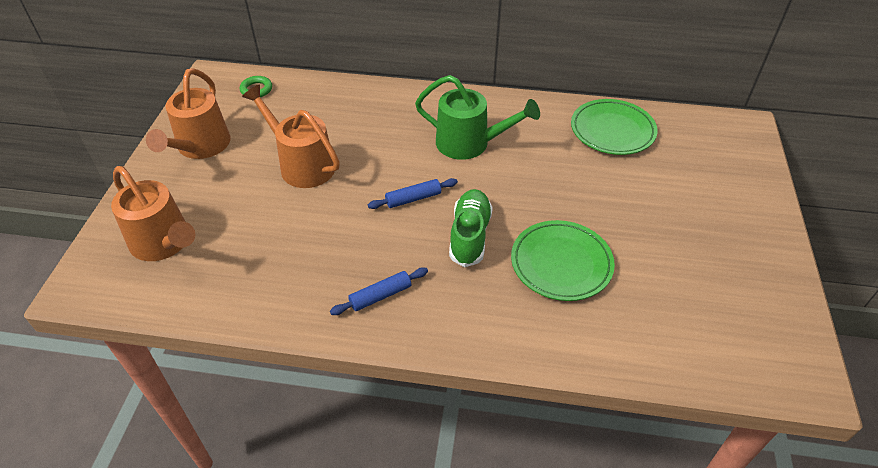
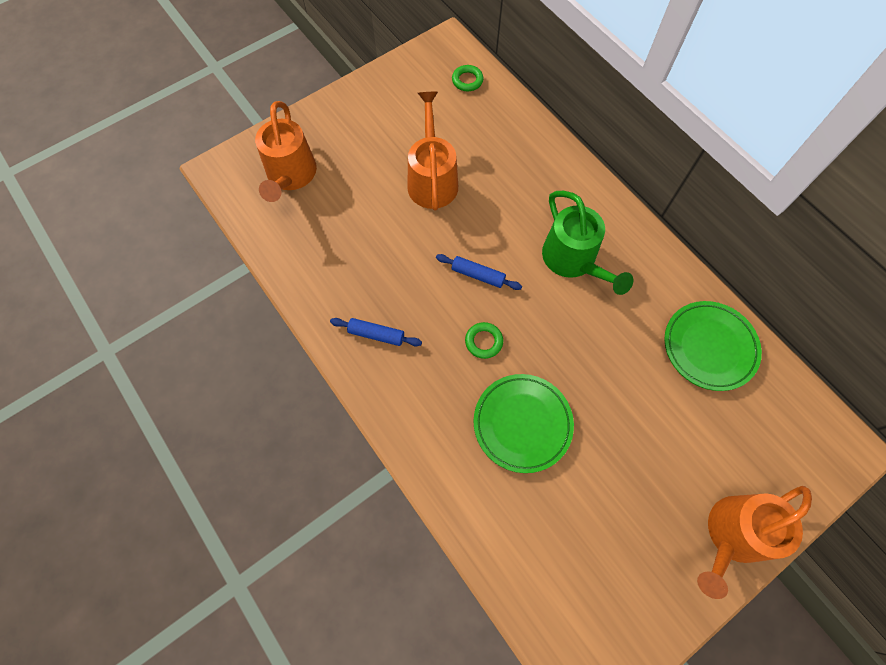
camera: 45 degrees right, 20 degrees up
(200, 147) = (381, 108): orange watering can -> orange watering can (732, 535)
(470, 236) = (483, 341): green shoe -> green ring

